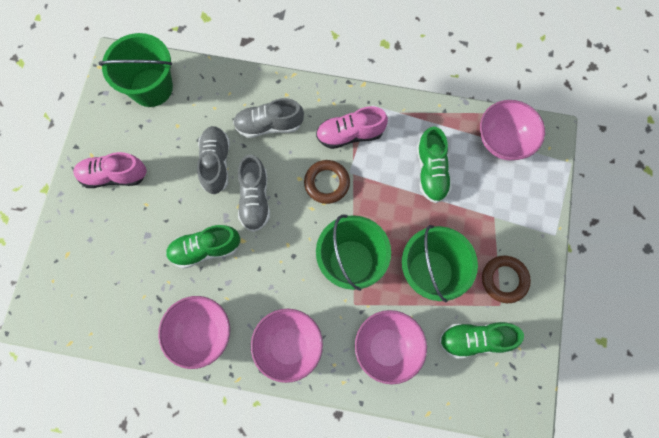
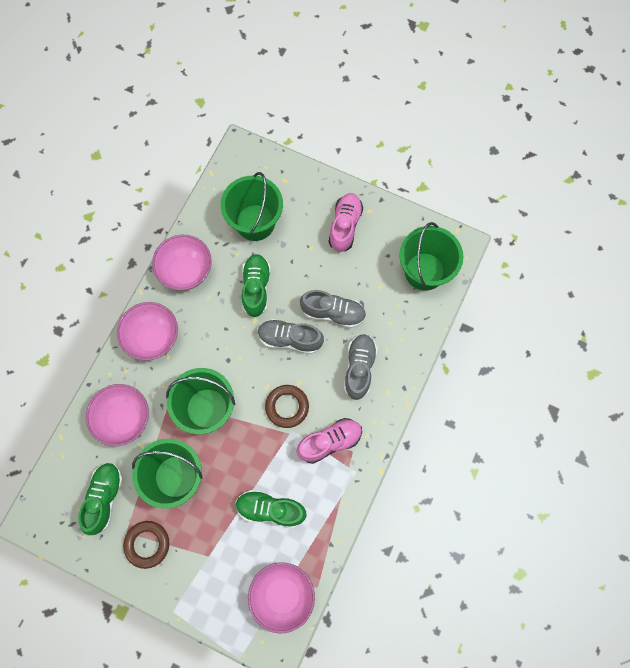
camera: 105 degrees right, 0 degrees up
(126, 273) = (255, 222): none -> green bucket
(350, 134) = (330, 442): pink shoe -> pink shoe turned 60 degrees clockwise

